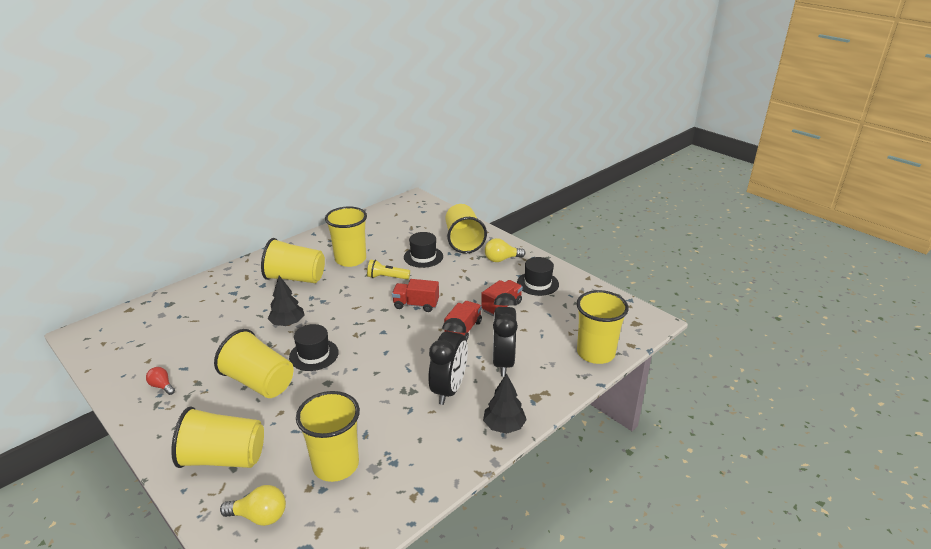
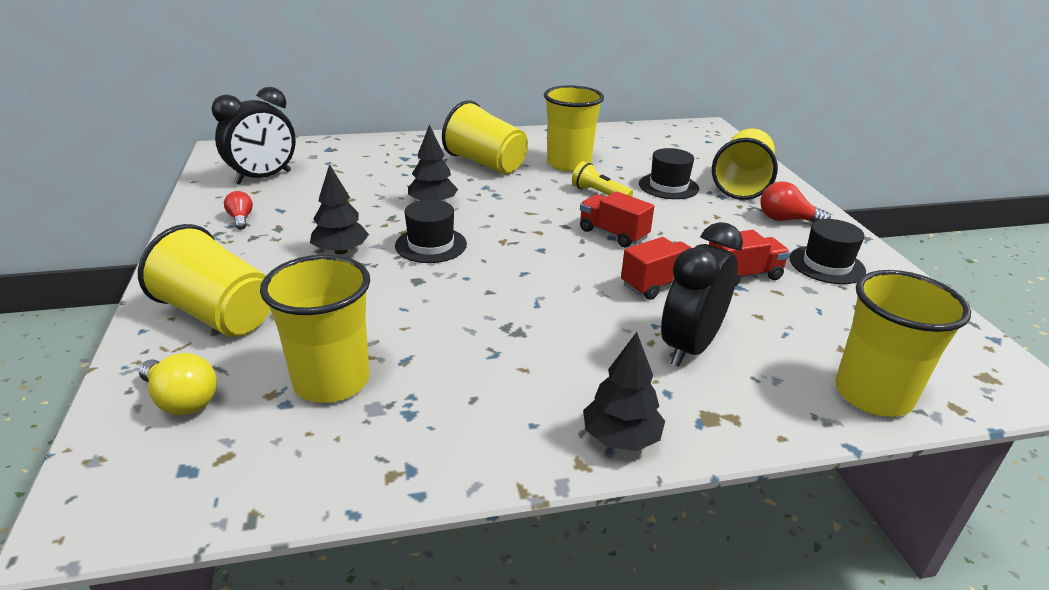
camera: 30 degrees right, 0 degrees up
(259, 382) = (341, 251): yellow cup -> black tree
(449, 389) = (573, 351): black clock -> black clock (263, 177)
(501, 259) = (786, 220): yellow light bulb -> red light bulb

